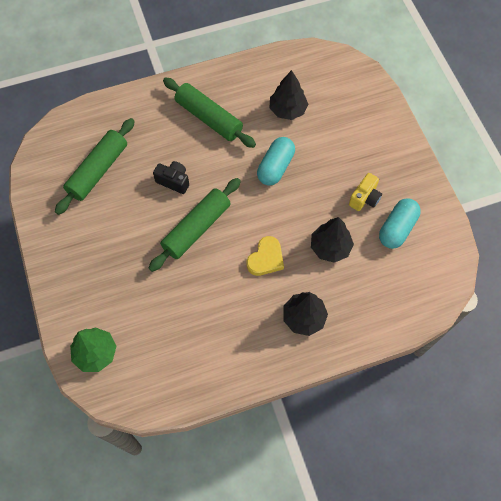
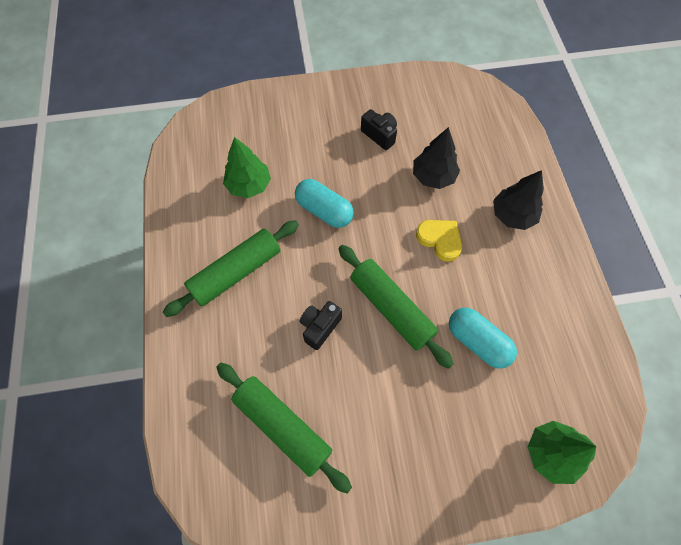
camera: 80 degrees left, 0 degrees up
(287, 110) = (249, 185): black tree -> green tree
(364, 198) = (380, 135): yellow camera -> black camera
(397, 228) = (419, 115): turquoise capsule -> turquoise capsule (477, 342)

